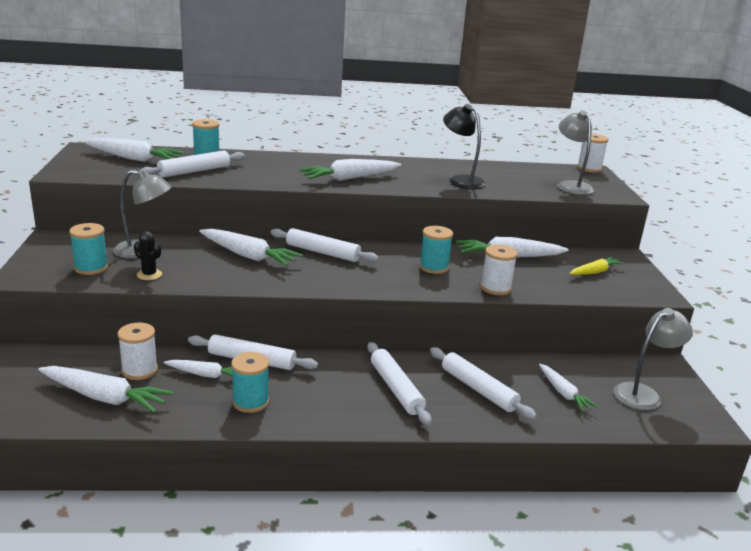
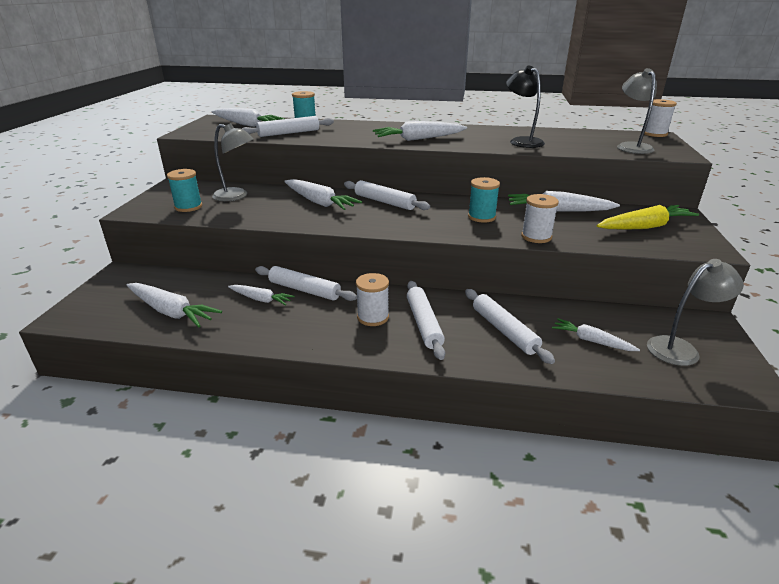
camera: 15 degrees right, 5 degrees up
(139, 370) = (209, 292): white spool -> white spool (373, 317)
(149, 275) = (230, 213): black cactus -> none
(250, 402) = (288, 325): turquoise spool -> none
(563, 393) = (591, 341): white carrot -> white carrot turned 135 degrees clockwise
(595, 272) = (644, 227): yellow carrot -> yellow carrot, size x1.64

